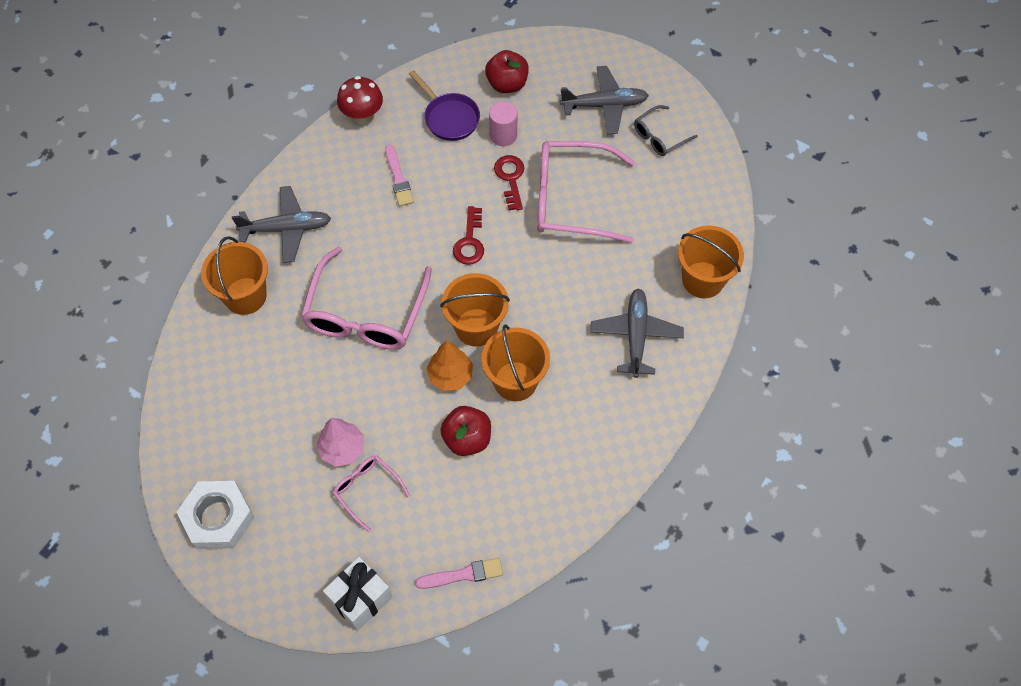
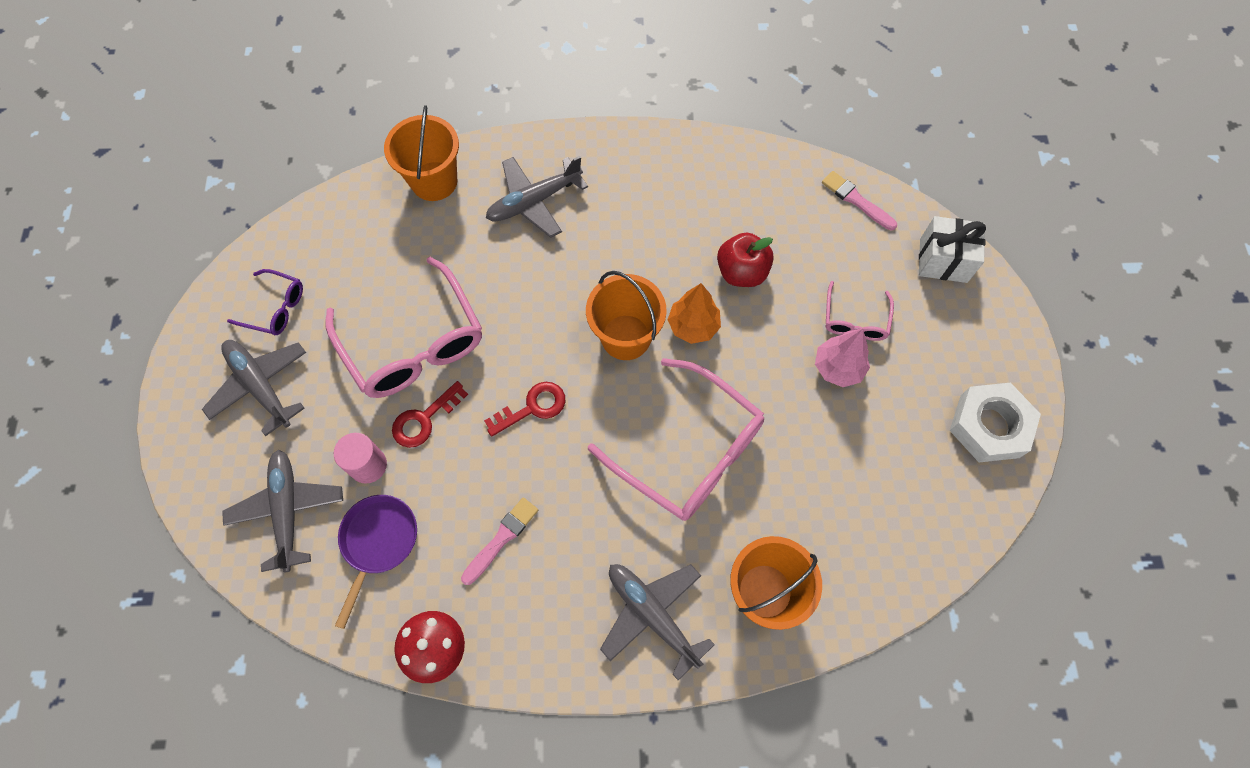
camera: 125 degrees left, 5 degrees up
(366, 312) = (688, 450): pink glasses -> pink glasses turned 60 degrees clockwise
(507, 84) = (287, 510): red apple -> grey plane
(515, 381) = (655, 269): orange bucket -> none
(660, 136) = (275, 308): grey glasses -> purple glasses

